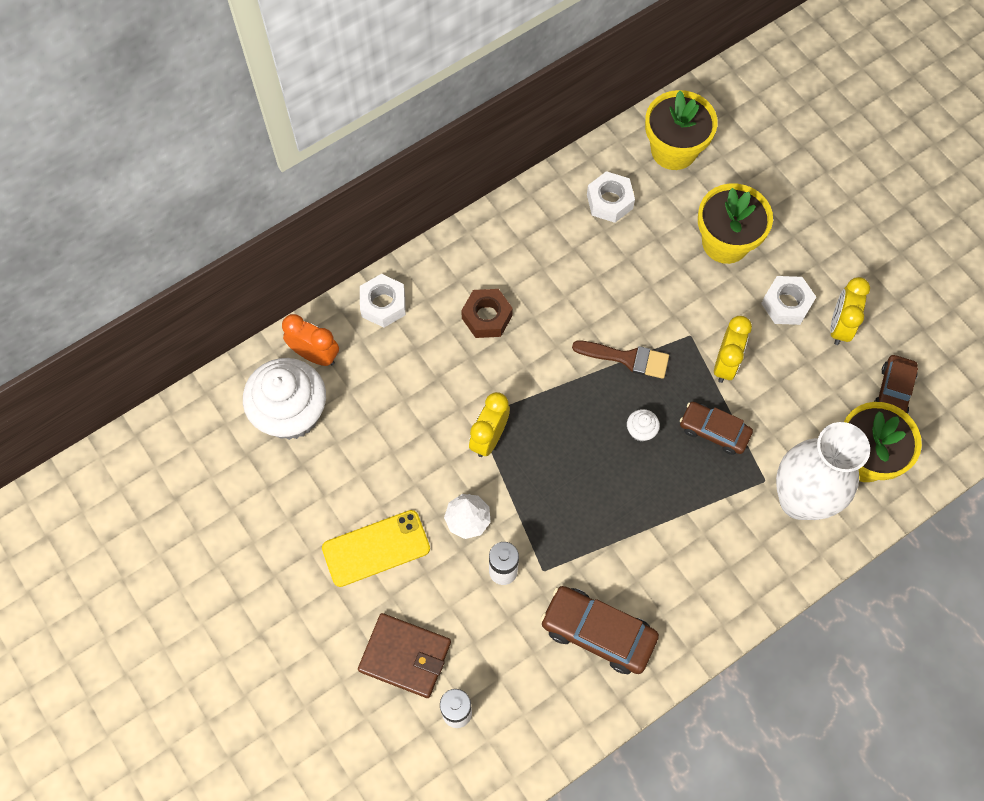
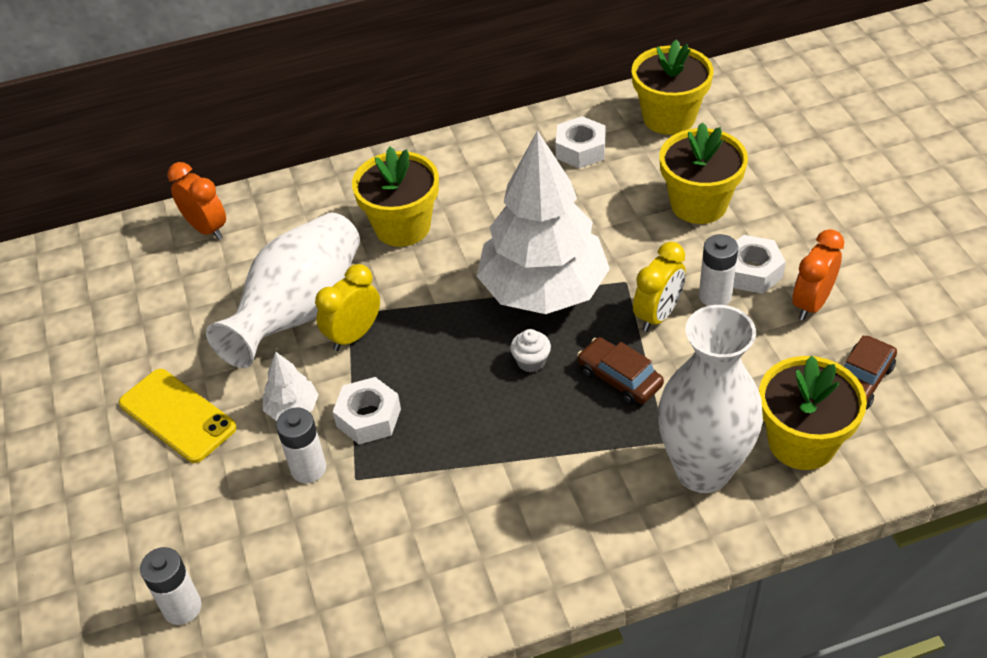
camera: 20 degrees right, 20 degrees down
(291, 413) = (155, 274): white cupcake -> none
(376, 548) = (177, 416): yellow phone -> yellow phone turned 45 degrees clockwise
(383, 304) = (298, 198): white nut -> white nut (368, 417)
(405, 656) = (153, 532): brown wallet -> none
(433, 424) = (299, 311): none -> white vase
(487, 317) = (402, 227): brown nut -> yellow flower pot
(598, 632) = (392, 559): brown car -> none
(627, 358) = (543, 290): brown brush -> white tree
(764, 335) = (715, 296): none -> white battery
(839, 326) = (811, 303): yellow clock -> orange clock

